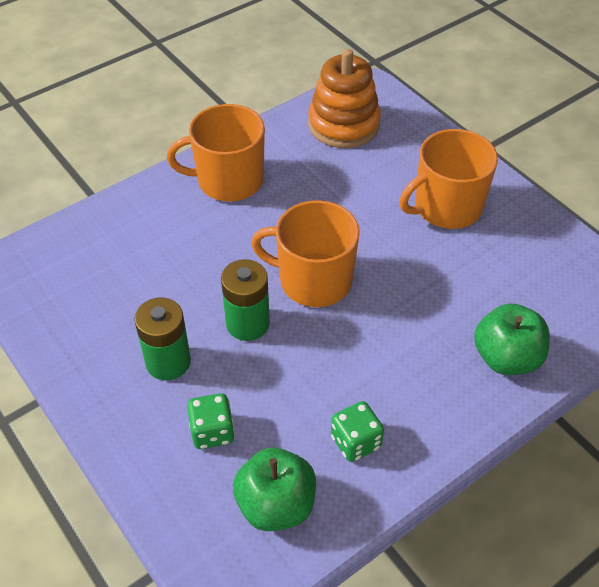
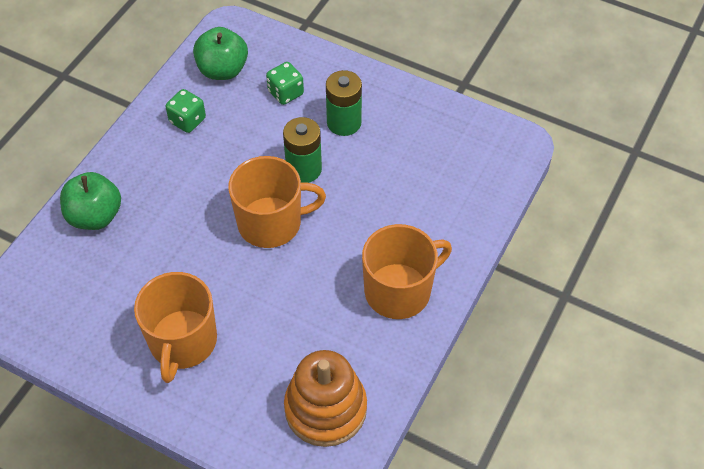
camera: 155 degrees right, 5 degrees up
(446, 207) = (182, 342): orange mug -> orange mug turned 150 degrees clockwise

